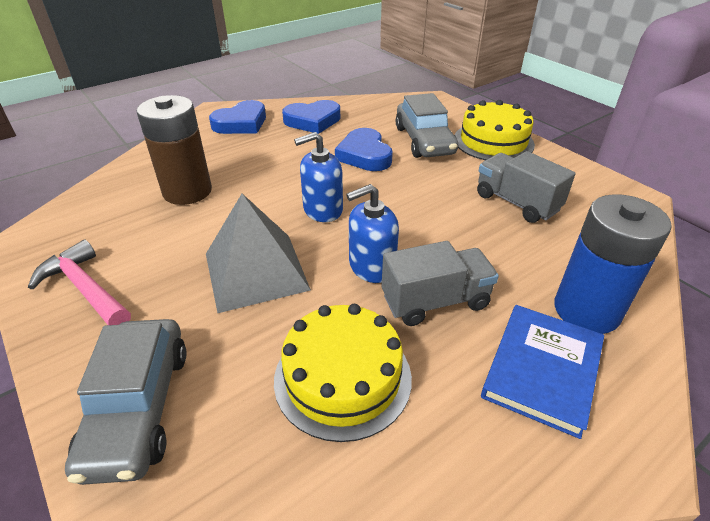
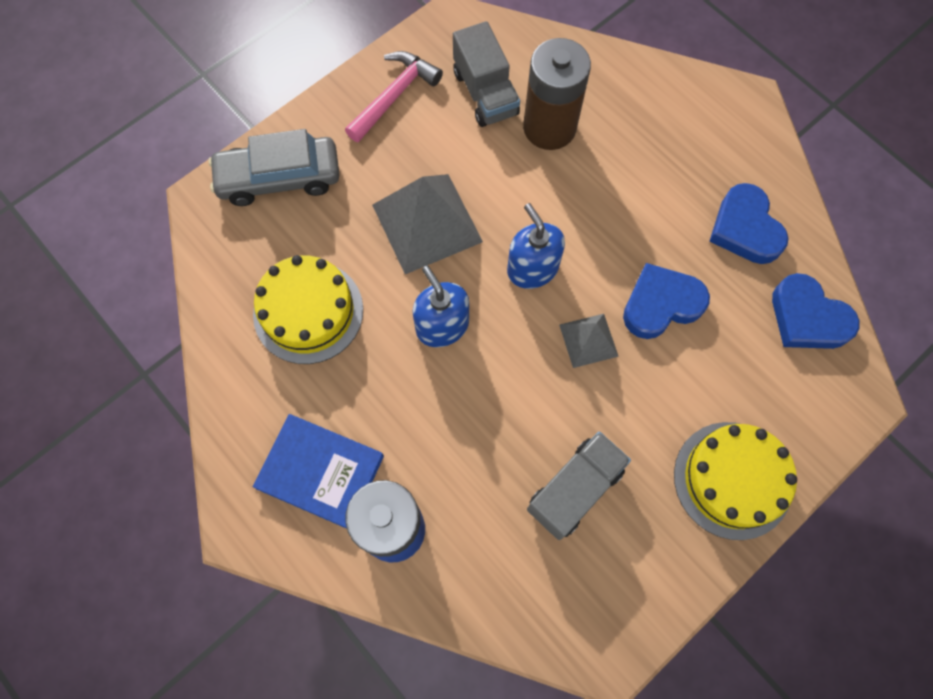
camera: 85 degrees right, 30 degrees up
(241, 123) = (719, 142): blue heart -> blue heart (807, 318)
(391, 187) = (588, 340): none -> grey pyramid
(424, 141) = (715, 381): grey car -> none
(435, 301) = (397, 385): grey truck -> grey truck (485, 93)

